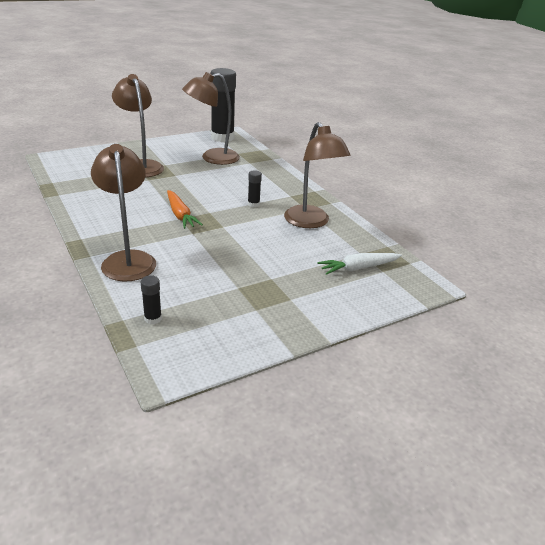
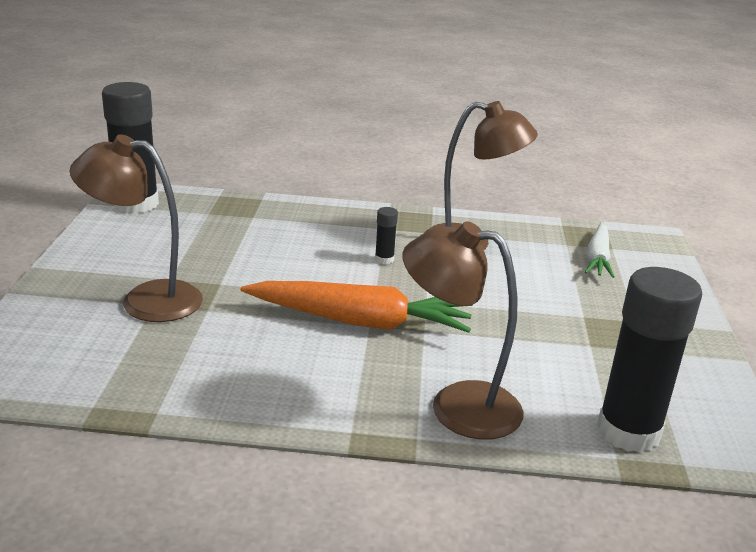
camera: 55 degrees left, 5 degrees down
(153, 319) = (628, 431): black glue stick -> black glue stick, size x2.40
(180, 215) = (360, 321): orange carrot -> orange carrot, size x1.69
(212, 158) = (200, 236): brown lamp -> none

